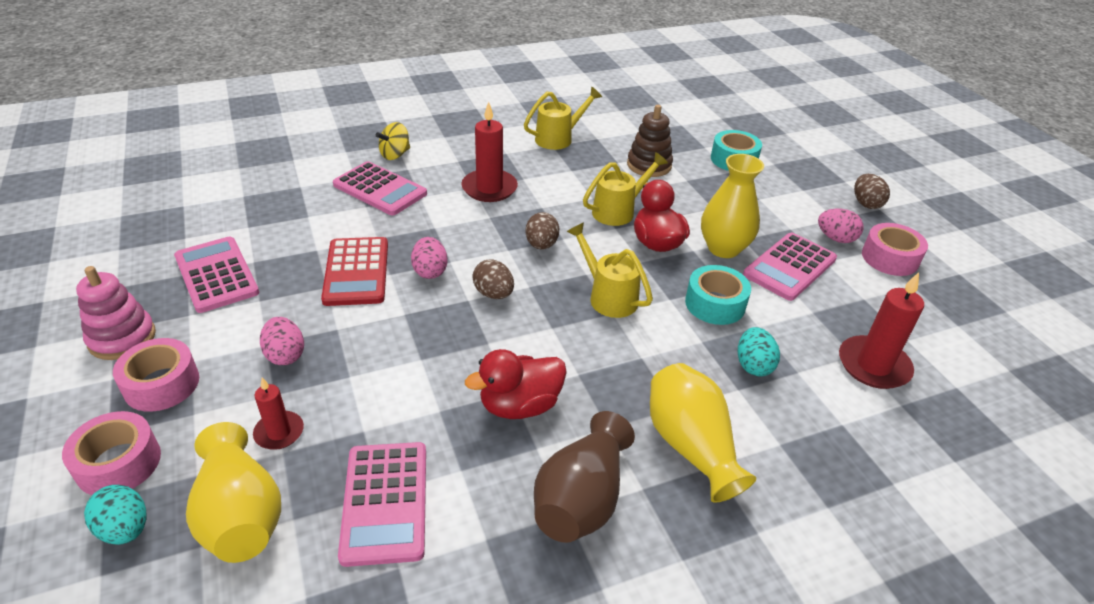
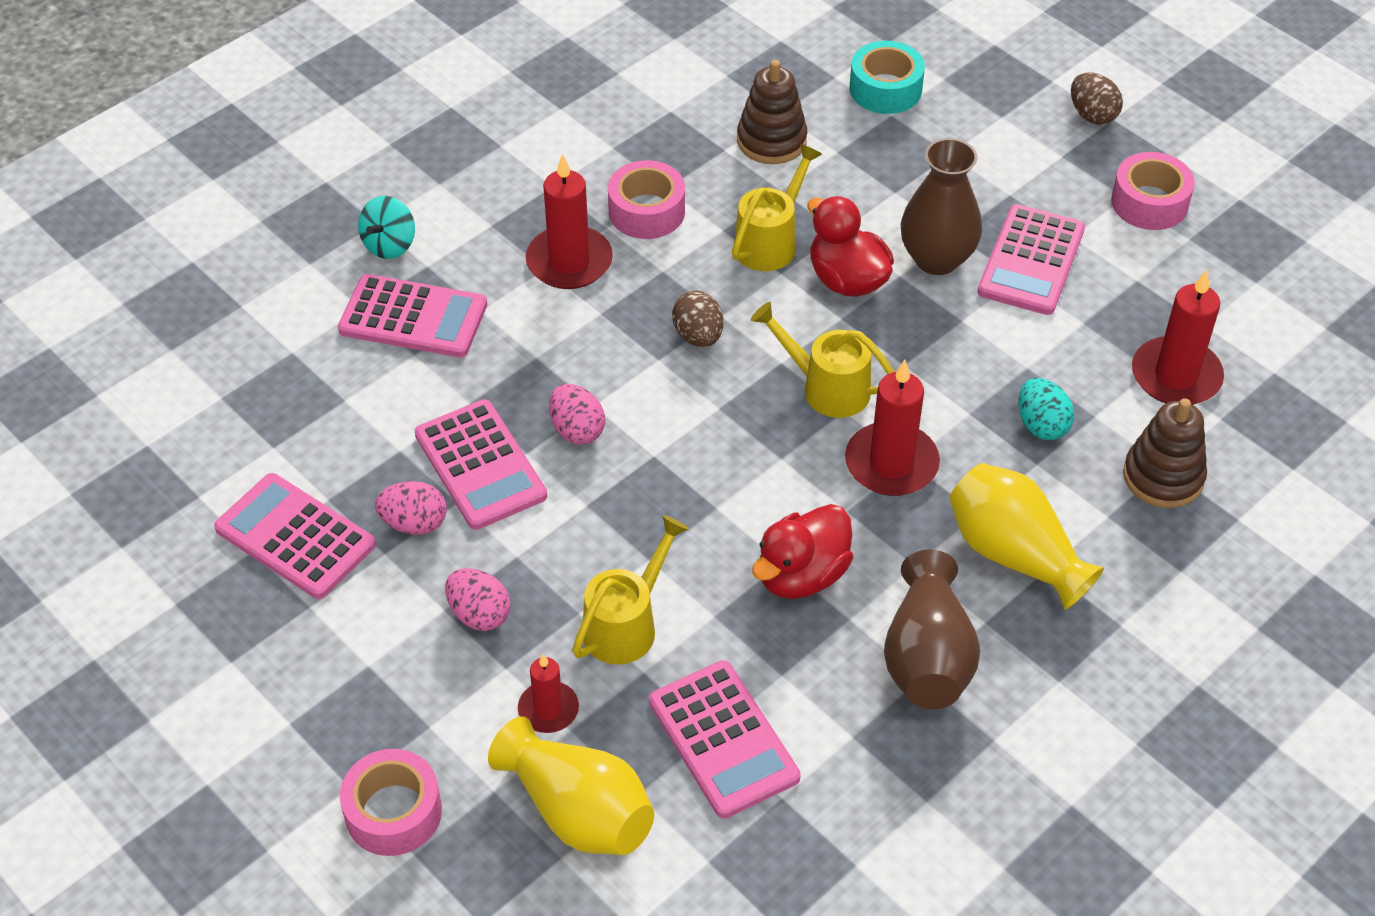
camera: 20 degrees left, 10 degrees up
(122, 338) = (252, 668): pink stacking toy -> none
(125, 529) = (466, 873): turquoise egg -> none
(162, 384) = (358, 706): pink tape -> pink tape (646, 211)
(356, 272) = (480, 465): red calculator -> pink calculator
(395, 155) = (389, 245): yellow spinning top -> turquoise spinning top
(493, 294) = (681, 435): brown egg -> none
(558, 138) = (614, 130): yellow watering can -> yellow watering can (627, 624)
(628, 355) = (891, 463): none -> red candle
(715, 304) = (962, 352): turquoise tape -> none
(723, 248) = (936, 259): yellow vase -> brown vase
(835, 238) = (1072, 192): pink egg -> pink egg (414, 523)
(838, 431) = (1163, 477): none -> brown stacking toy

